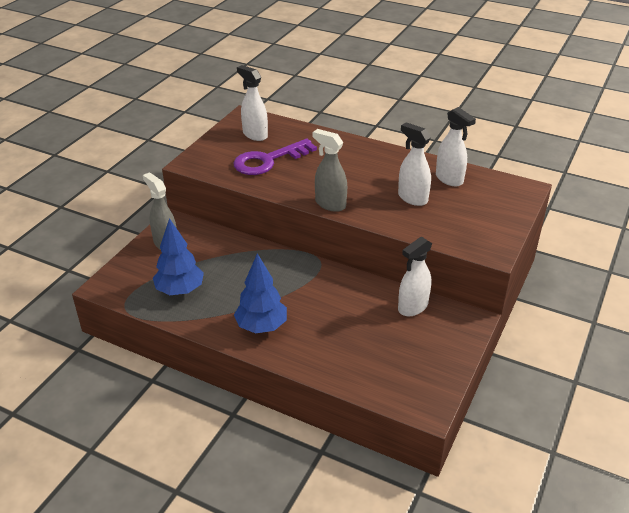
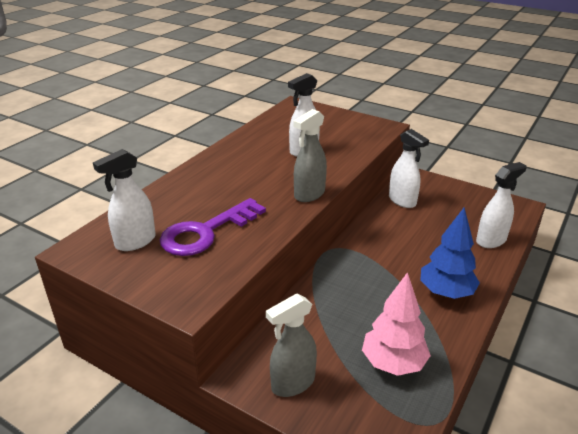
camera: 85 degrees left, 5 degrees down
(180, 290) = (393, 363): blue tree -> pink tree
(268, 160) = (206, 232): purple key -> purple key turned 75 degrees clockwise
(449, 179) = (275, 131): white spray bottle -> white spray bottle (491, 240)

